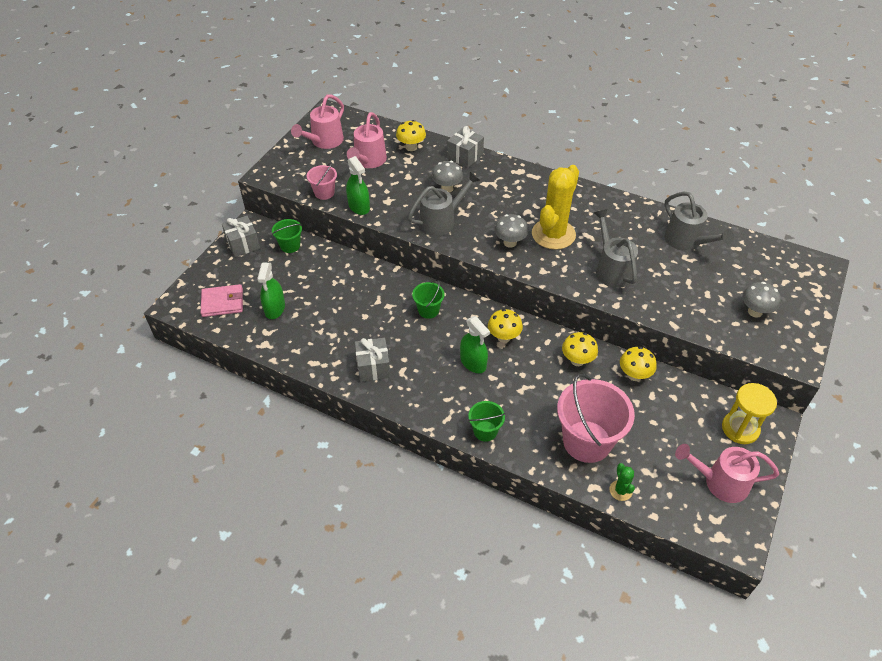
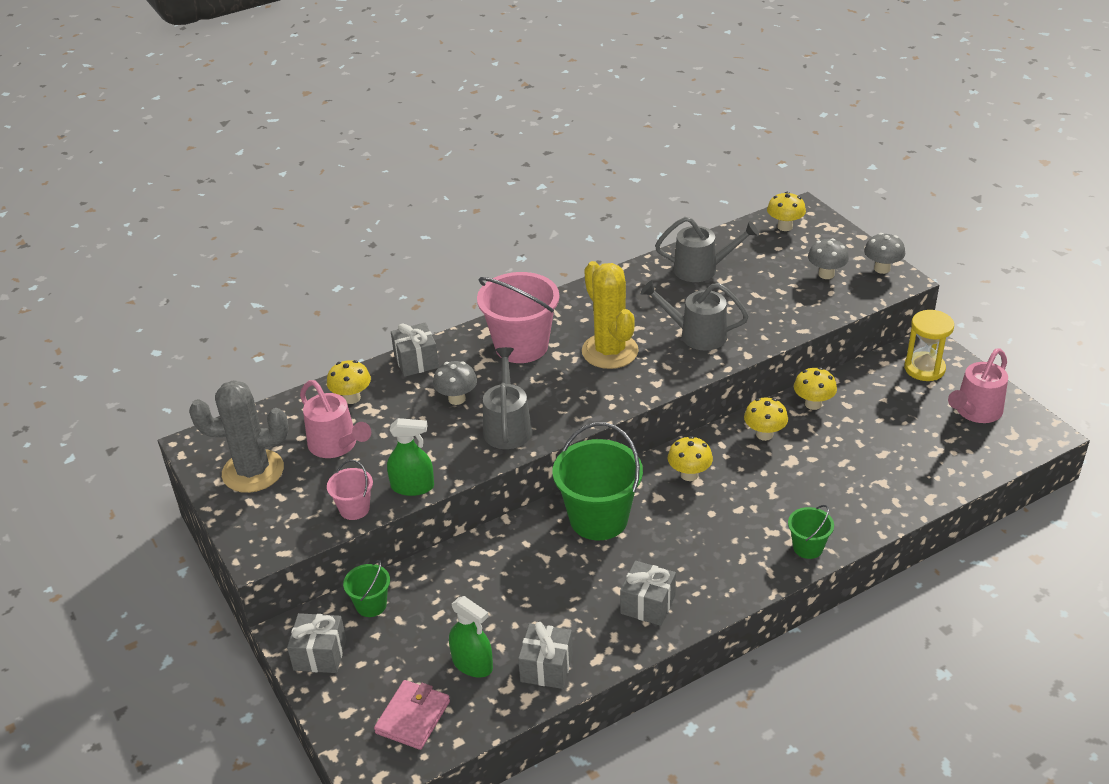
camera: 55 degrees left, 10 degrees down
(292, 342) = (546, 667): none -> grey gift
(324, 142) = (253, 471): pink watering can -> grey cactus
(428, 310) = (598, 519): green bucket -> green bucket, size x2.01
(473, 362) = (706, 515): green spray bottle -> none
(510, 242) = (593, 388): grey mushroom -> grey mushroom (882, 269)
(587, 441) = (872, 477): pink bucket -> pink bucket (521, 346)
(620, 490) = (945, 481): green cactus -> none
(787, 265) = (784, 227): none -> yellow mushroom

